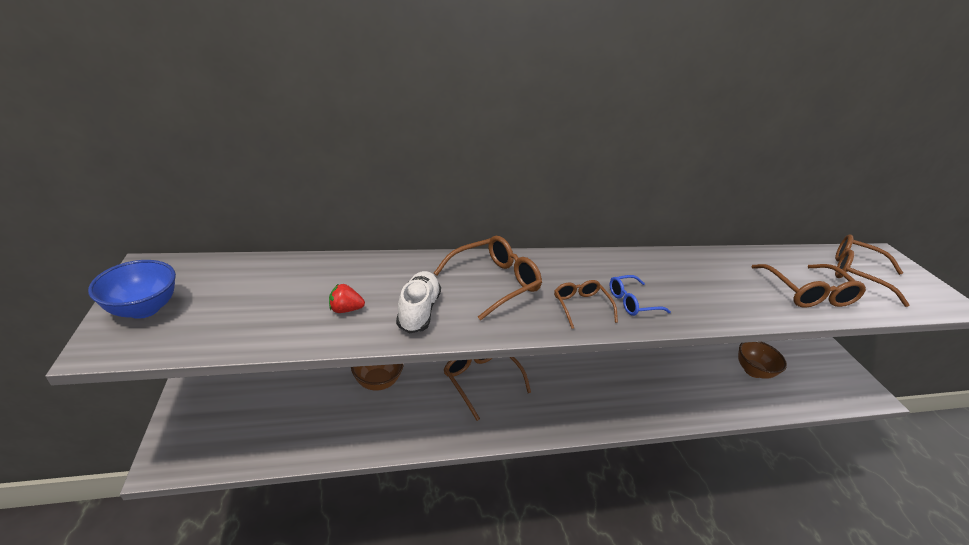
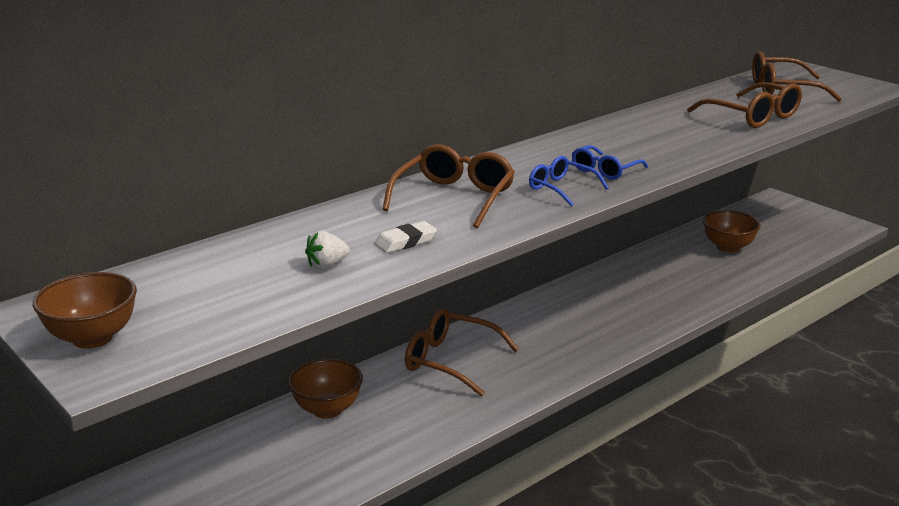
camera: 25 degrees left, 10 degrees down
(144, 309) = (92, 338): blue bowl -> brown bowl
(345, 309) = (327, 265): red strawberry -> white strawberry
(418, 311) = (405, 242): white shoe -> white eraser
(581, 306) = (561, 188): brown glasses -> blue glasses

